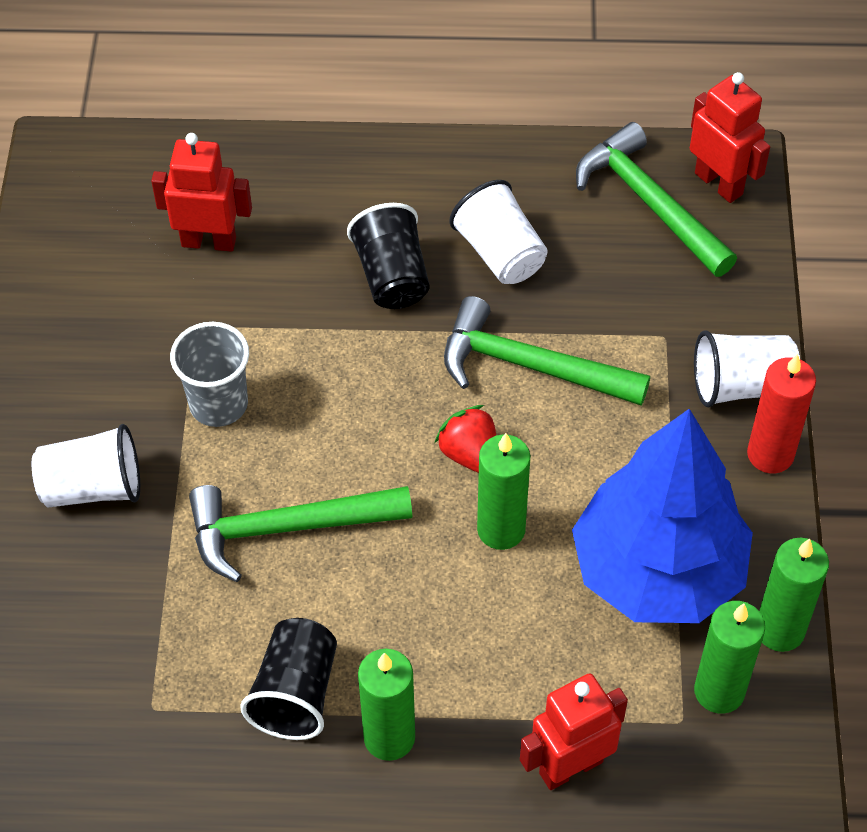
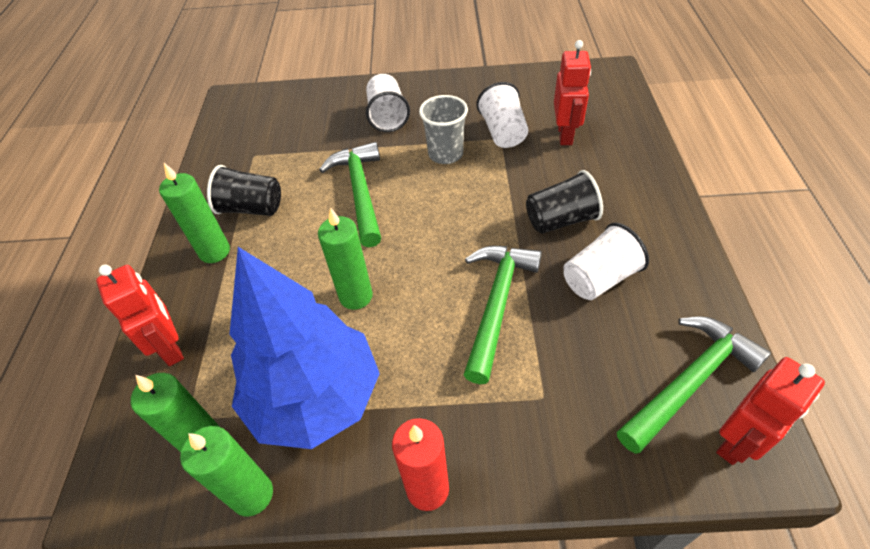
camera: 90 degrees right, 5 degrees down
(470, 454) = (416, 274): red strawberry -> none
(741, 385) = (500, 463): white cup -> white cup (503, 132)

